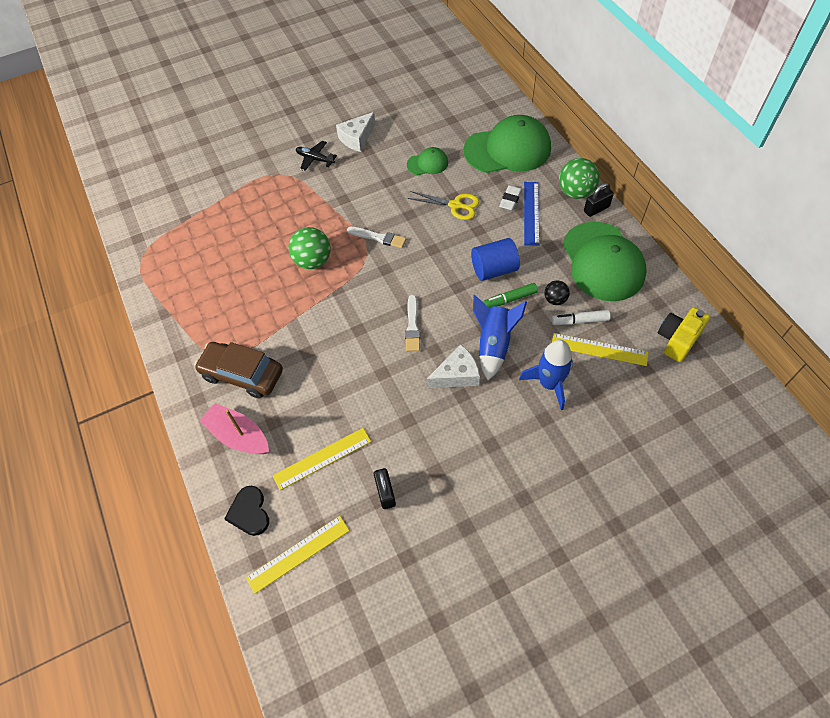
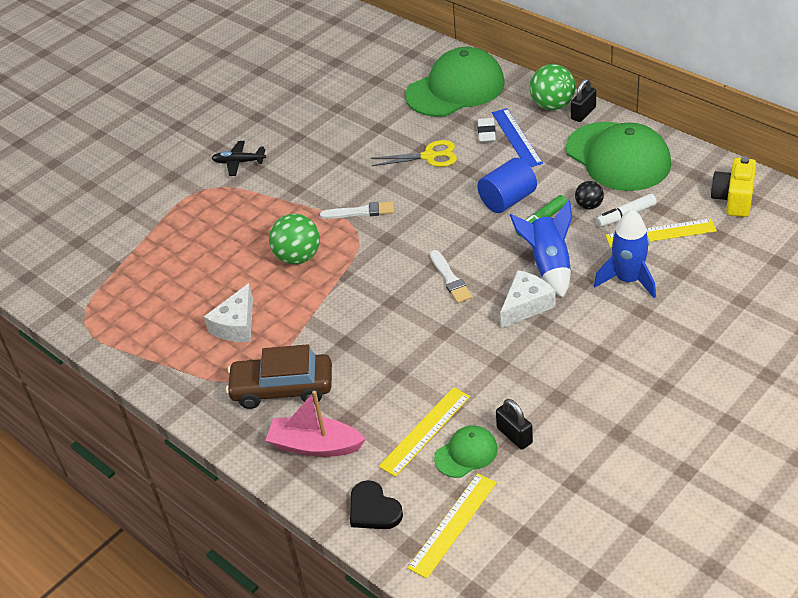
camera: 20 degrees left, 15 degrees down
(357, 138) = (276, 128): white cheese -> white cheese (236, 325)
(427, 163) = (374, 128): green cap -> green cap (466, 453)

